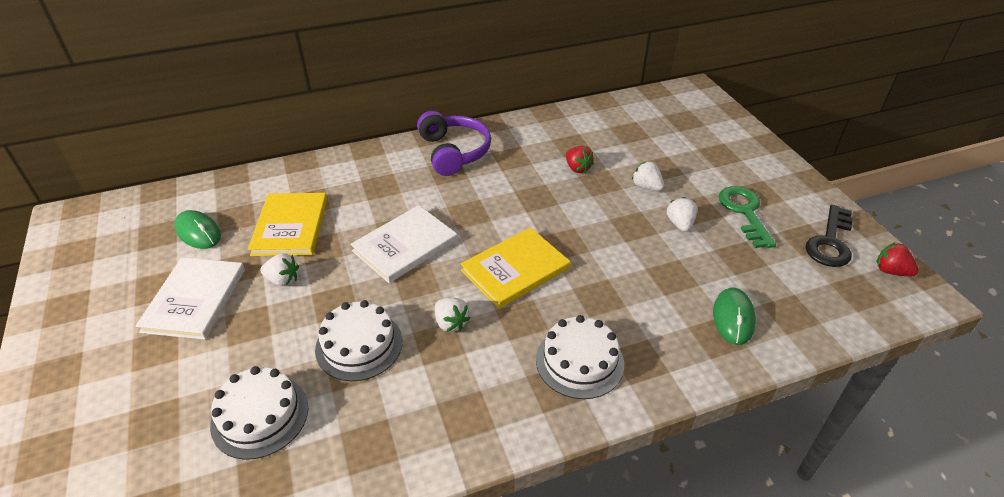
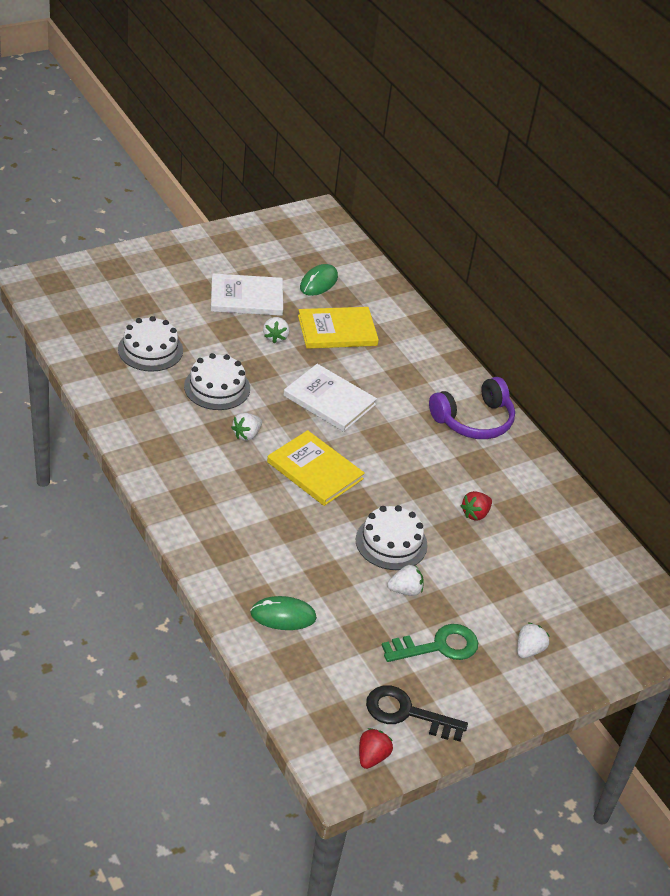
camera: 75 degrees right, 0 degrees up
(579, 361) = (219, 511): white cake -> white cake (391, 542)
(646, 187) = (460, 568): white strawberry -> white strawberry (529, 650)

